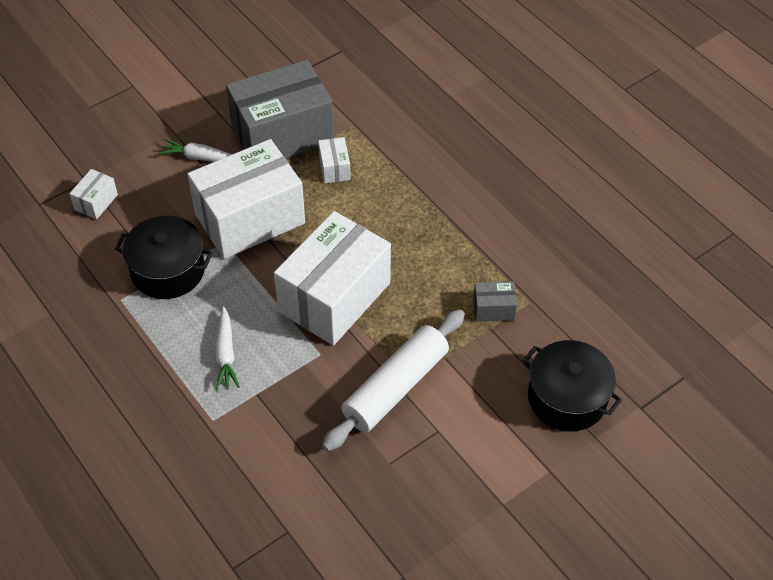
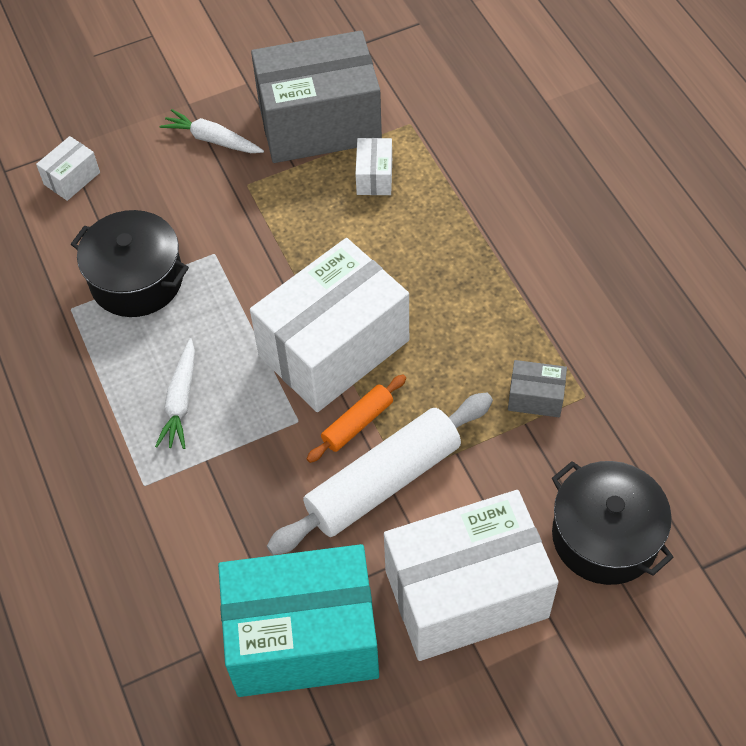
camera: 15 degrees right, 5 degrees up
(250, 219) = (253, 228): white box -> white box (466, 594)
(363, 508) = (303, 638): none -> turquoise box
(366, 348) = (357, 423): none -> orange rolling pin

